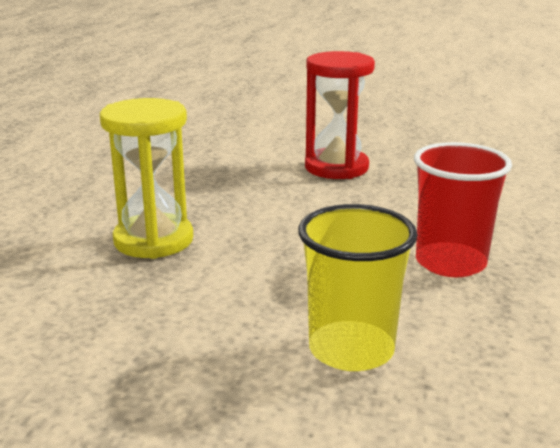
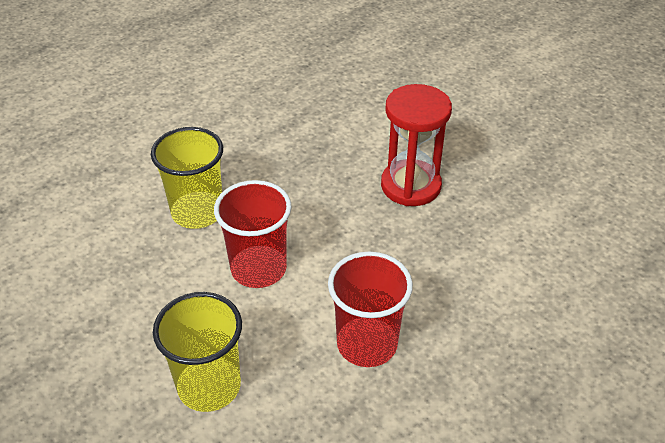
camera: 35 degrees right, 20 degrees up
(153, 240) = (197, 212): yellow hourglass -> yellow cup
(276, 254) = (258, 269): none -> red cup

